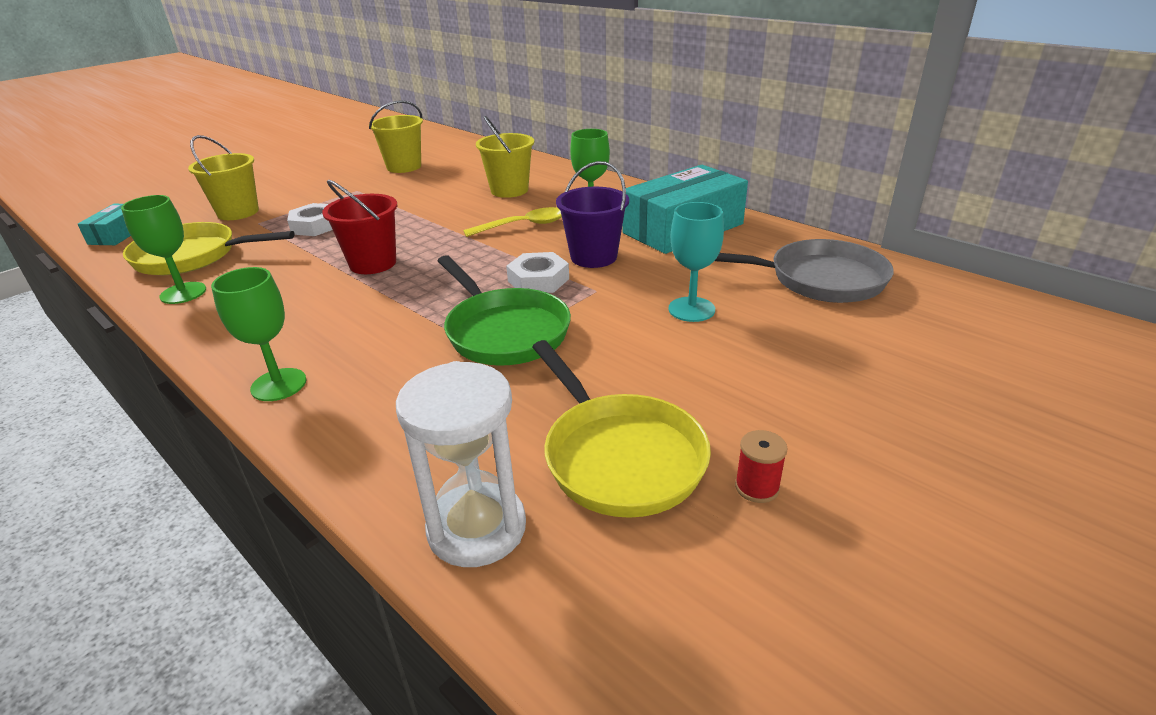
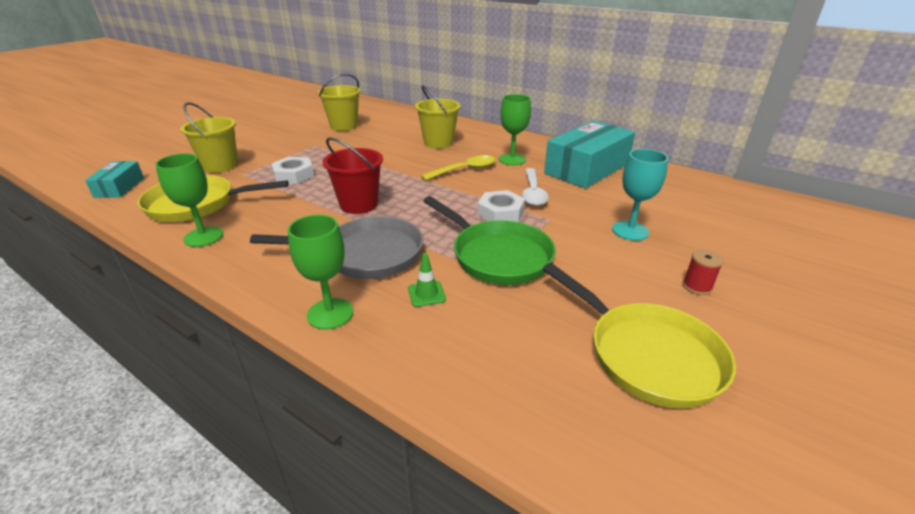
camera: 10 degrees left, 0 degrees up
(397, 370) = (426, 294): none -> green traffic cone
(477, 528) = (569, 430): white hourglass -> none
(593, 257) = (533, 193): purple bucket -> white spoon
(757, 487) = (765, 372): red spool -> red spool (697, 286)
(818, 280) = (707, 204): grey pan -> grey pan (366, 255)

